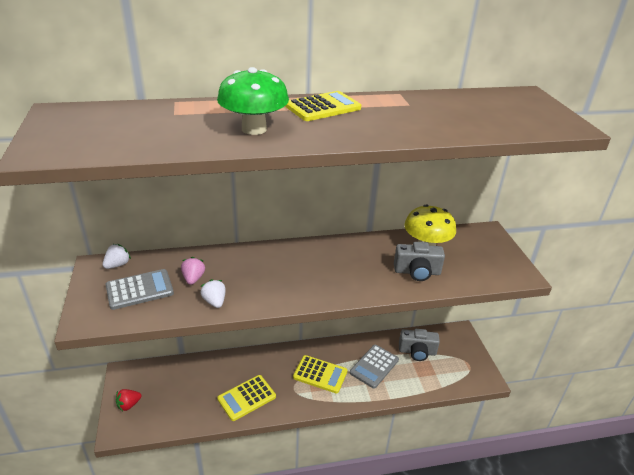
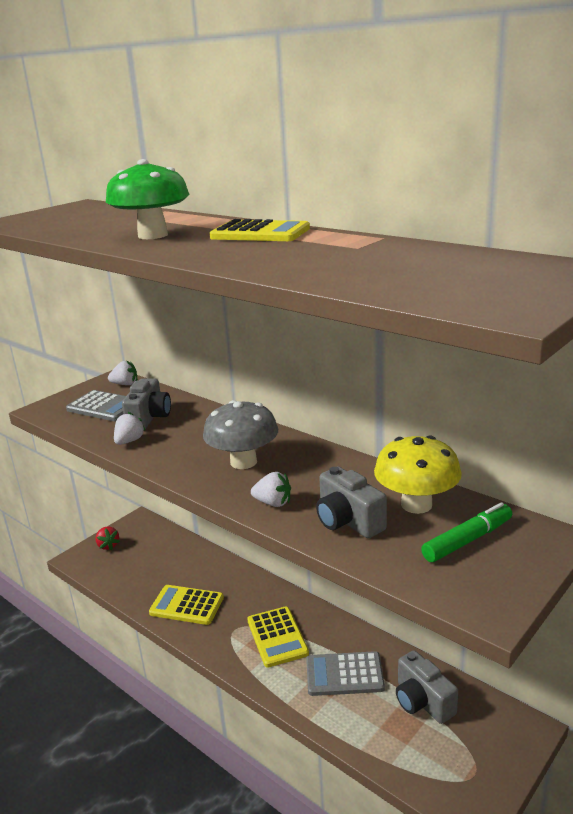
camera: 55 degrees right, 10 degrees down
(129, 405) = (108, 545): red strawberry -> red strawberry turned 135 degrees counterclockwise
(193, 278) = (149, 418): pink strawberry -> grey camera
(312, 272) = (243, 462): none -> grey mushroom
(371, 285) = (273, 503): none -> white strawberry
(470, 251) = (467, 540): none -> green marker

